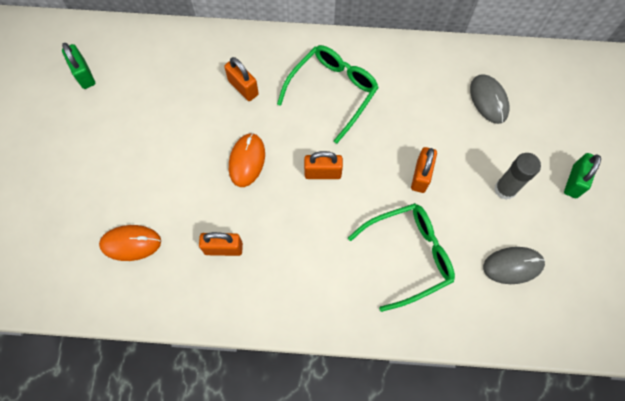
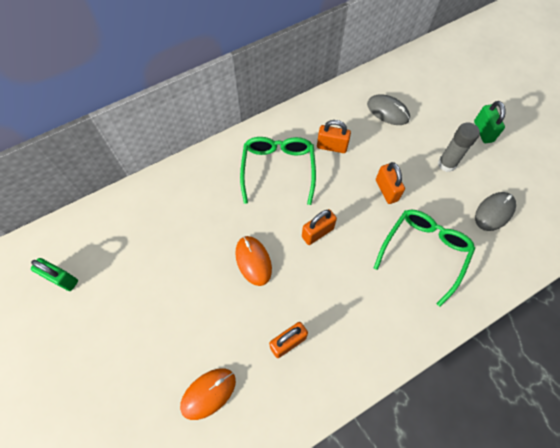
camera: 35 degrees left, 5 degrees down
(243, 87) = (207, 207): orange padlock -> orange padlock (332, 146)

